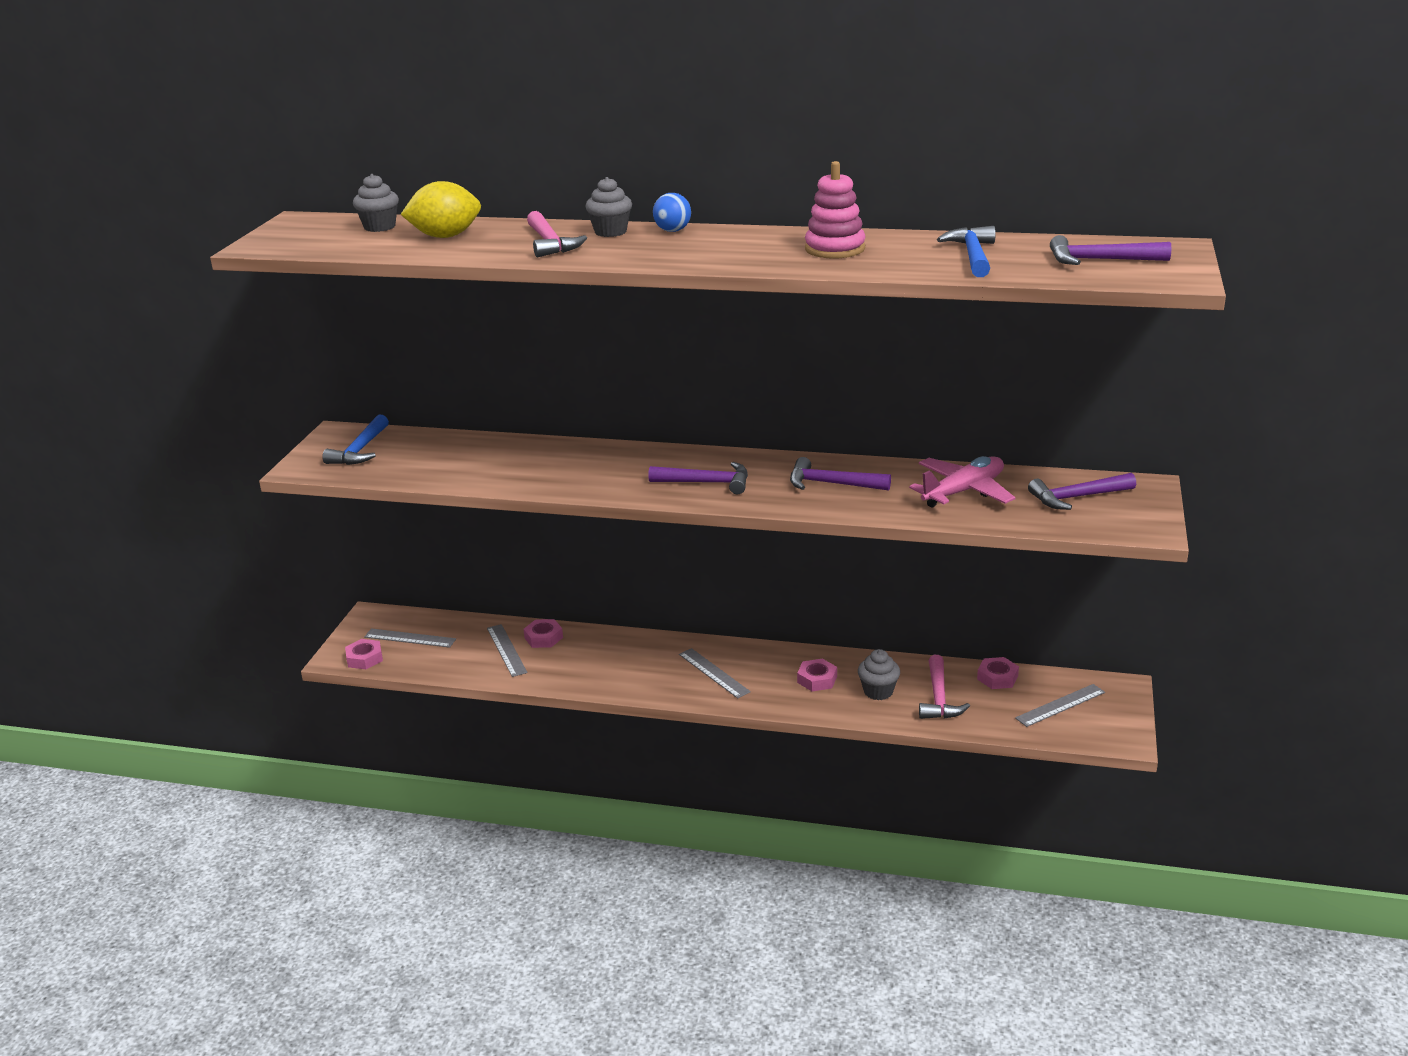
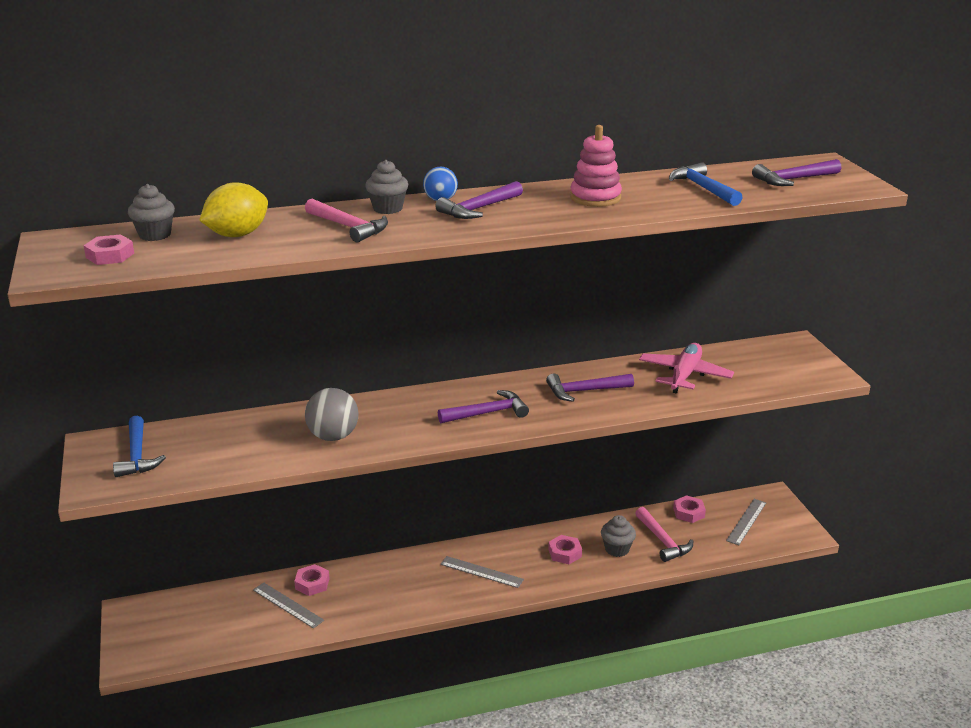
camera: 30 degrees left, 0 degrees up
(364, 658) = (156, 654): pink nut -> pink nut (110, 255)
(410, 638) = (186, 621): grey ruler -> none
(538, 471) = (333, 436): none -> grey ball
(1077, 497) = (763, 362): purple hammer -> purple hammer (479, 209)

